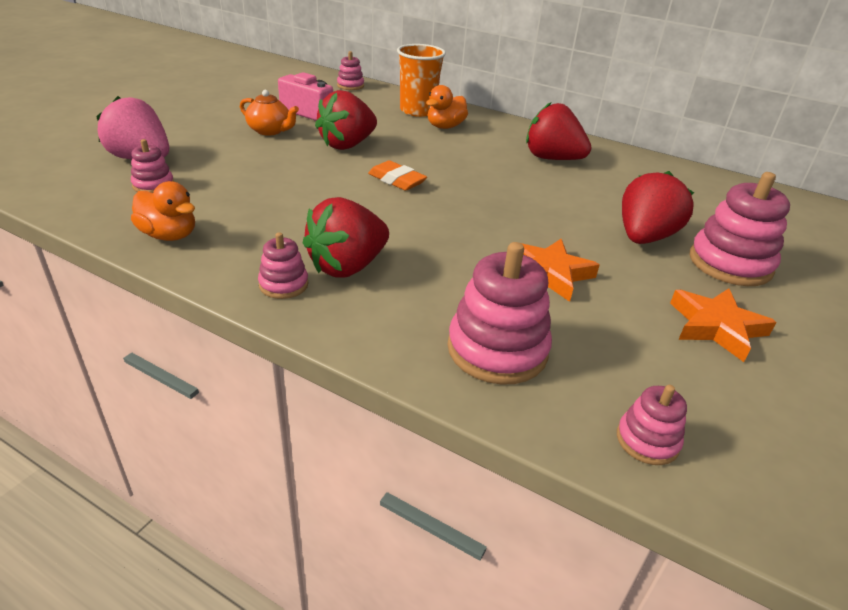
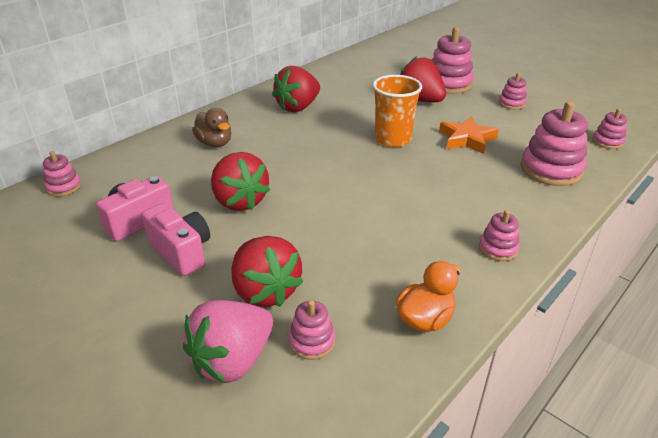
camera: 75 degrees left, 0 degrees up
(270, 131) = (182, 252): orange teapot -> pink camera
(347, 266) = (468, 216): red strawberry -> red strawberry (265, 291)
(397, 180) = (325, 181): orange eraser -> none
(417, 111) = (167, 152): orange cup -> orange cup (393, 139)
(445, 127) = (215, 143): orange duck -> brown duck
(716, 327) = (512, 103): orange star -> pink stacking toy

